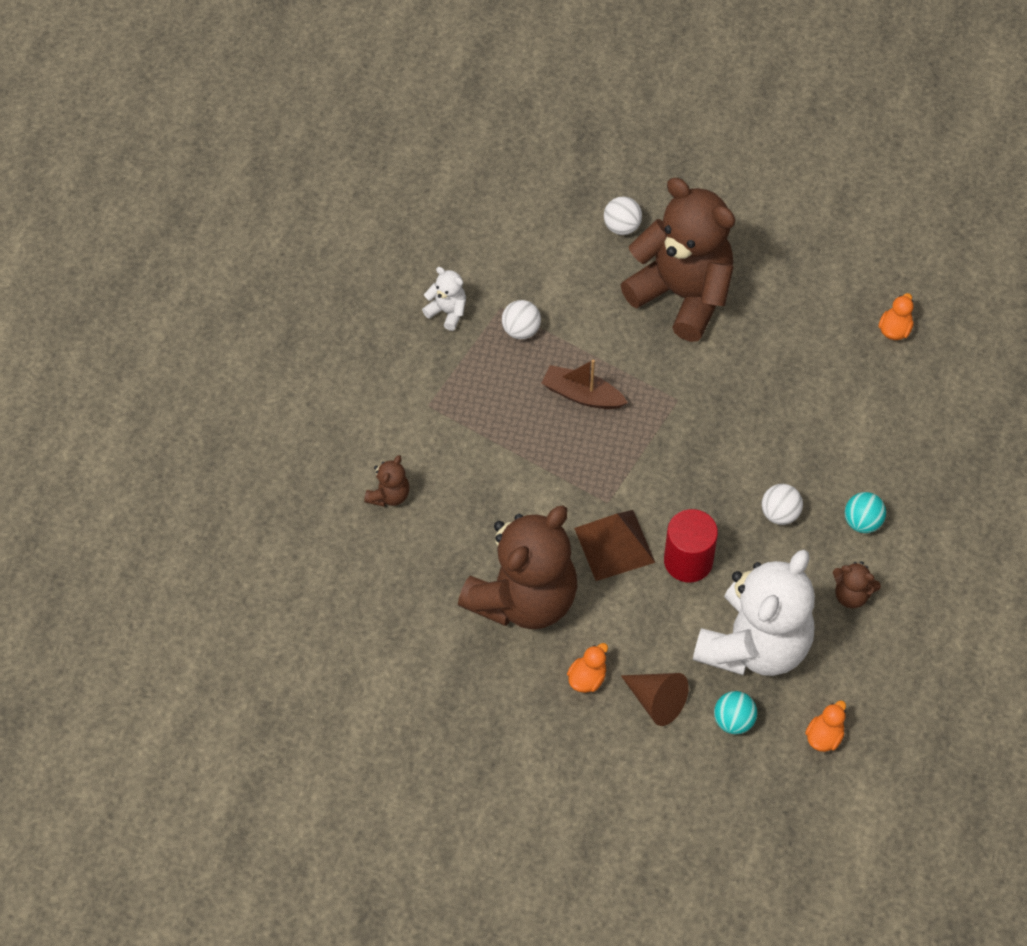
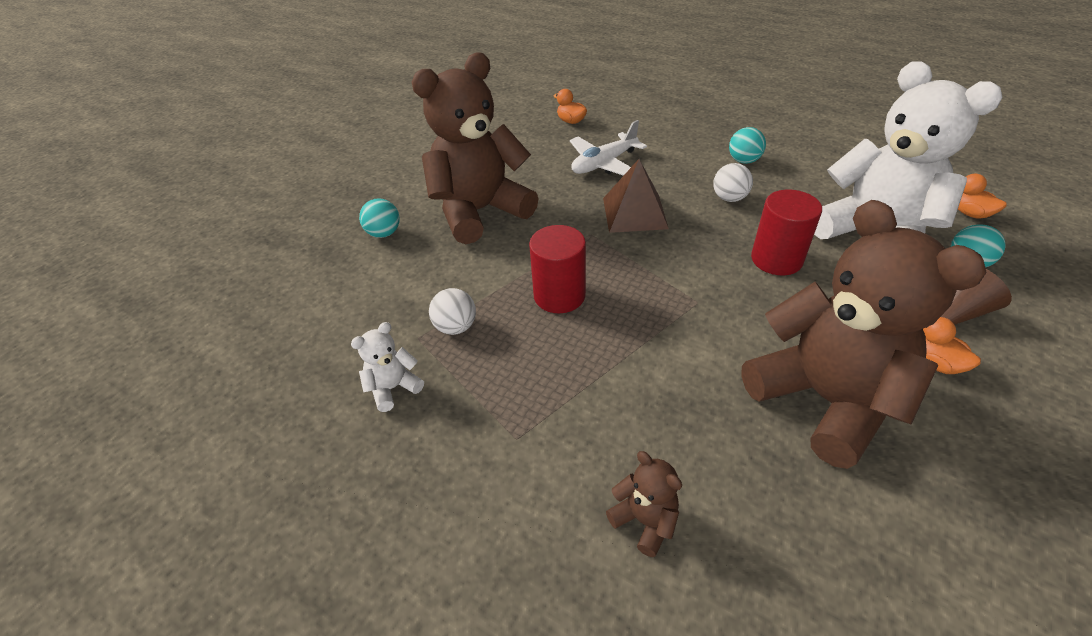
camera: 70 degrees left, 15 degrees down
(582, 395) = (559, 295): brown boat -> red cylinder
(614, 545) = (752, 307): brown pyramid -> brown pyramid (634, 213)
(622, 226) = (384, 233): white ball -> turquoise ball
(808, 384) = (604, 164): none -> white plane
(851, 595) = (816, 176): brown teddy bear -> none

